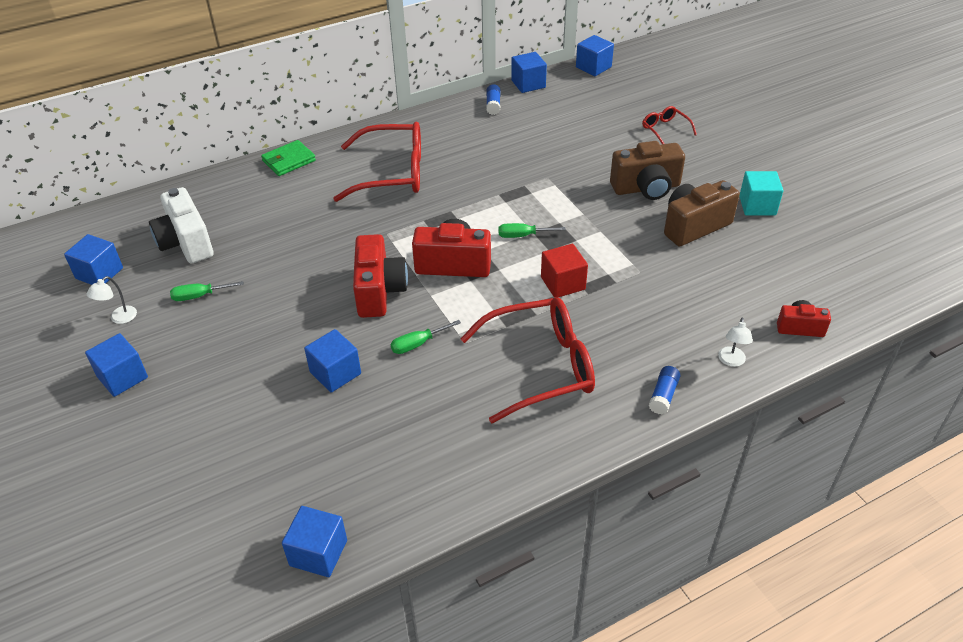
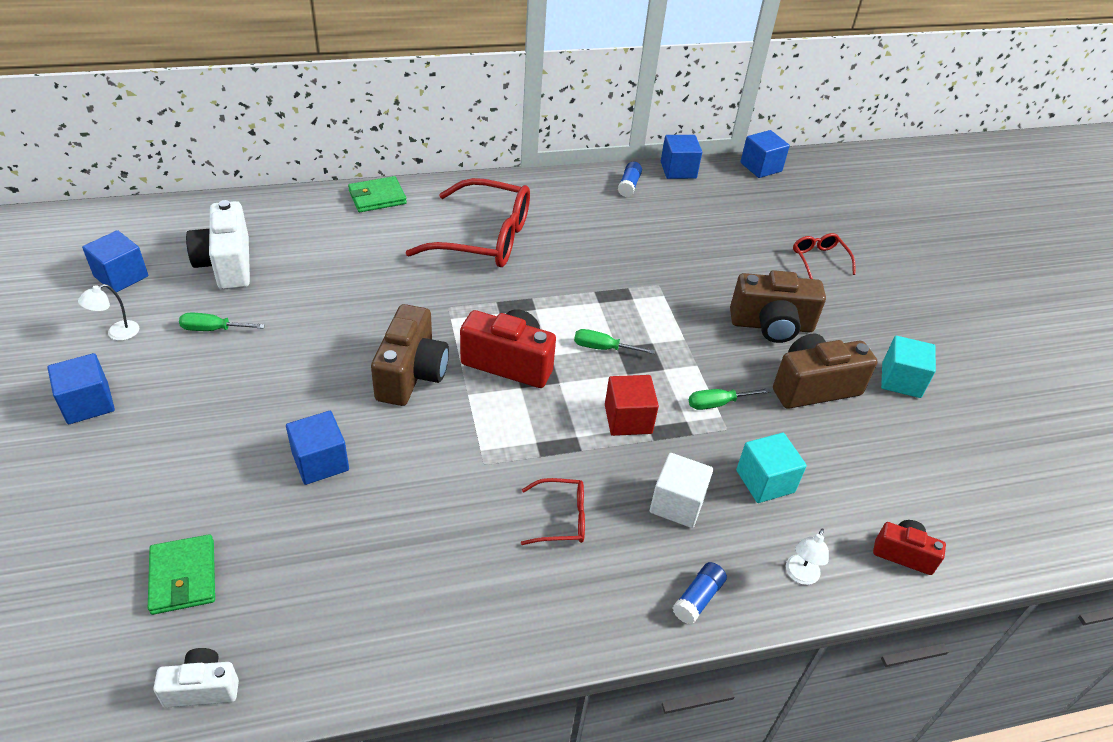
camera: 10 degrees right, 0 degrees up
(265, 482) = (183, 577): none -> green wallet
(318, 553) = (202, 688): blue cube -> white camera
(379, 291) = (411, 374): red camera -> brown camera
(418, 344) = (429, 451): green screwdriver -> green screwdriver (717, 403)
(540, 366) = (561, 518): red glasses -> red glasses, size x0.47
(623, 334) = (677, 504): none -> white cube
(682, 302) = (765, 481): none -> turquoise cube

